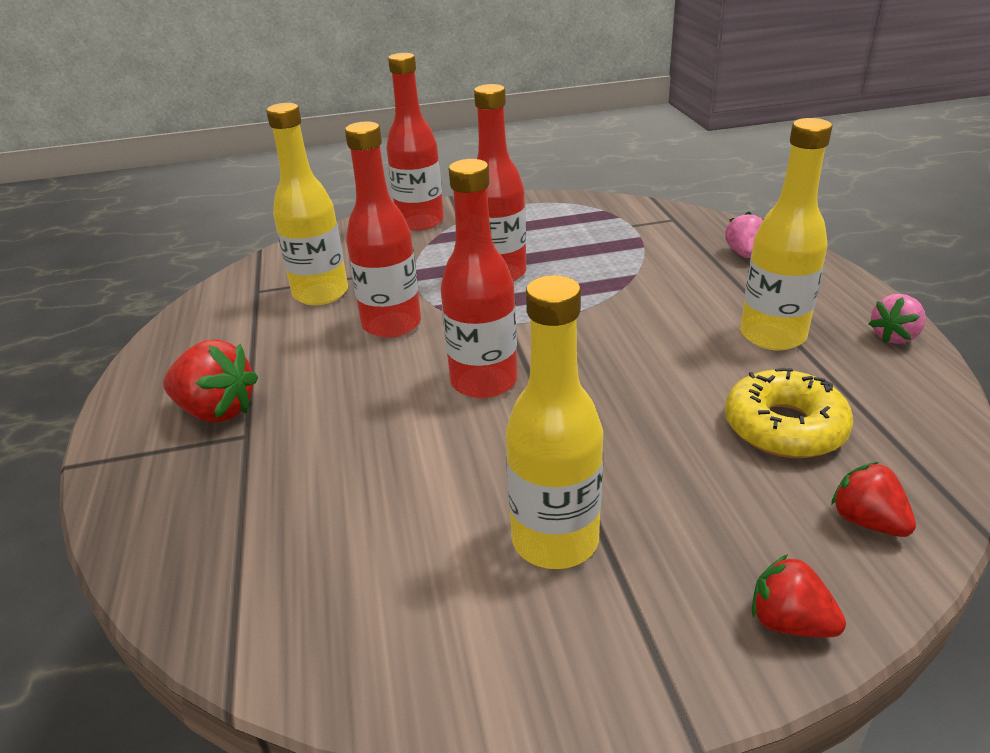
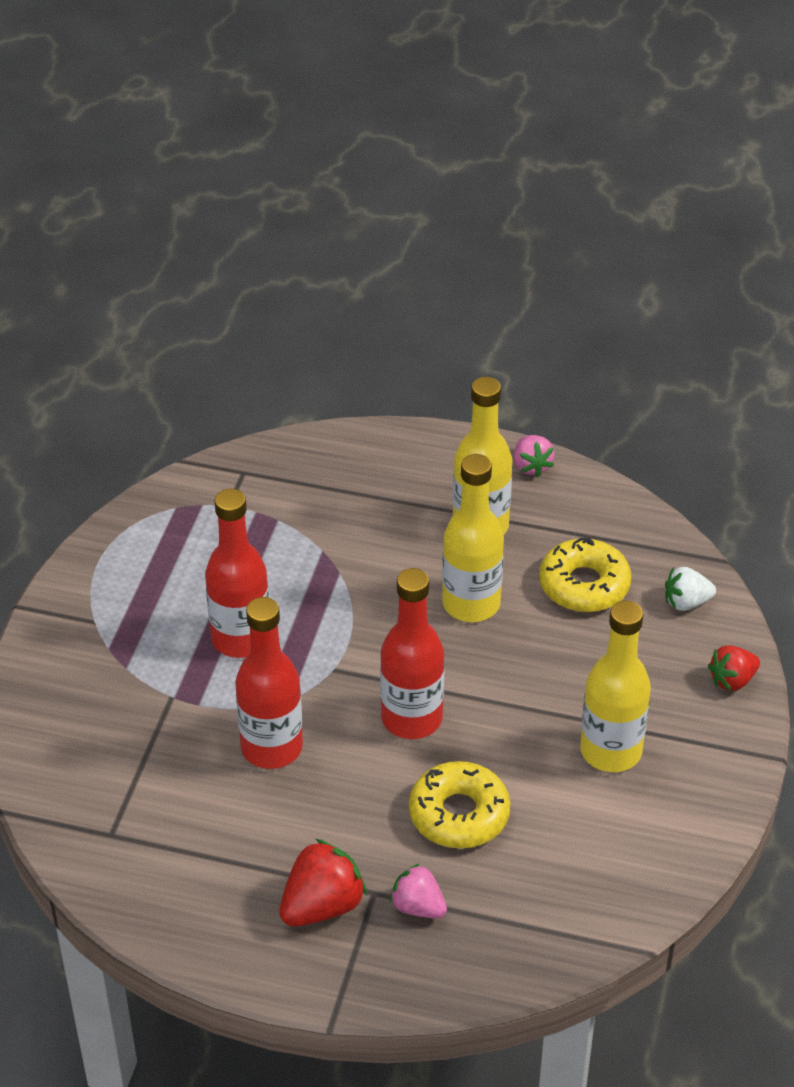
camera: 65 degrees left, 10 degrees up
(321, 294) = (164, 783): yellow bottle -> yellow bottle (471, 604)
(378, 454) = (459, 814): none -> yellow donut
(420, 222) = (66, 655): red bottle -> none
(744, 253) = (349, 467): pink strawberry -> pink strawberry (418, 907)
(867, 521) = (686, 602): red strawberry -> white strawberry

